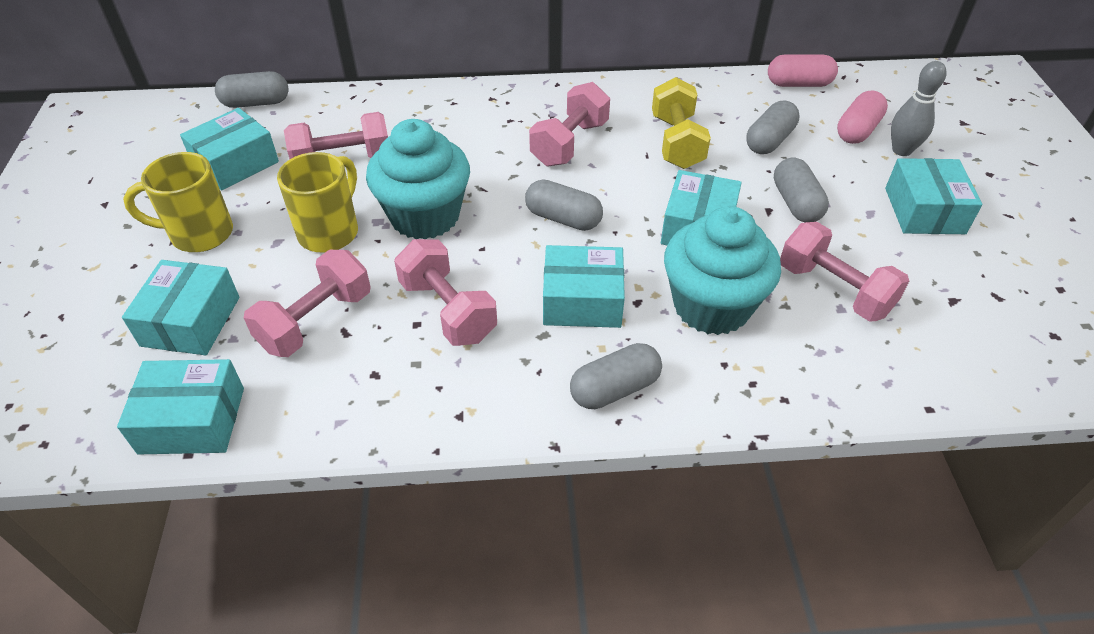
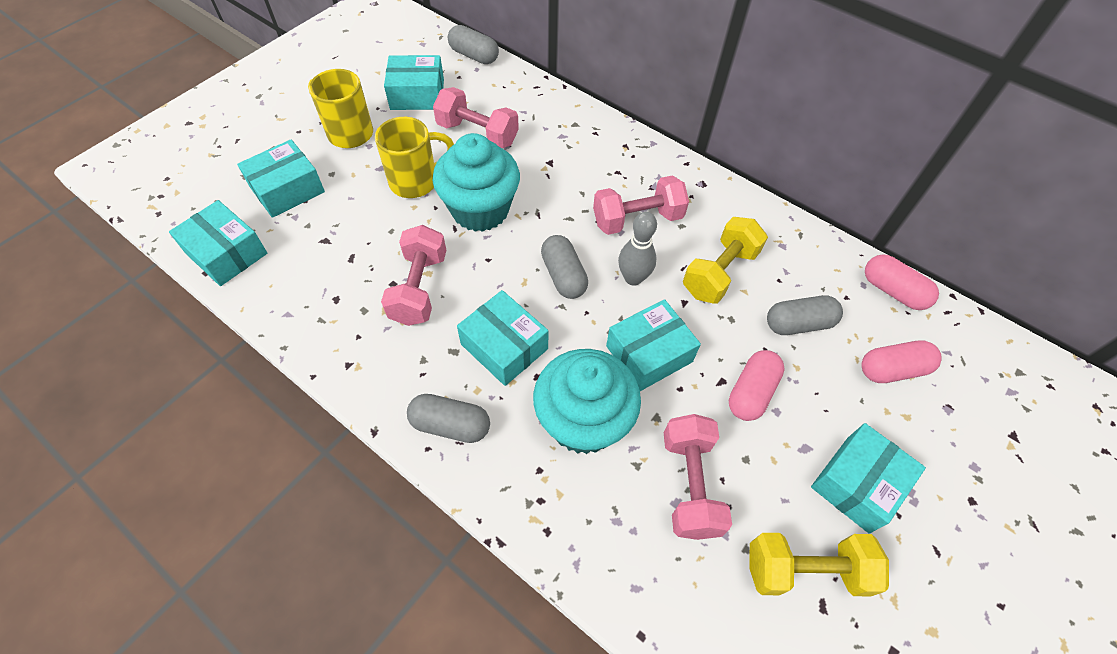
camera: 40 degrees right, 10 degrees up
(316, 321) = (344, 238): pink dumbbell -> none
(796, 203) = (751, 392): grey capsule -> pink capsule
(901, 150) = (911, 416): grey bowling pin -> grey bowling pin (633, 278)
(962, 284) = (805, 570): none -> yellow dumbbell

